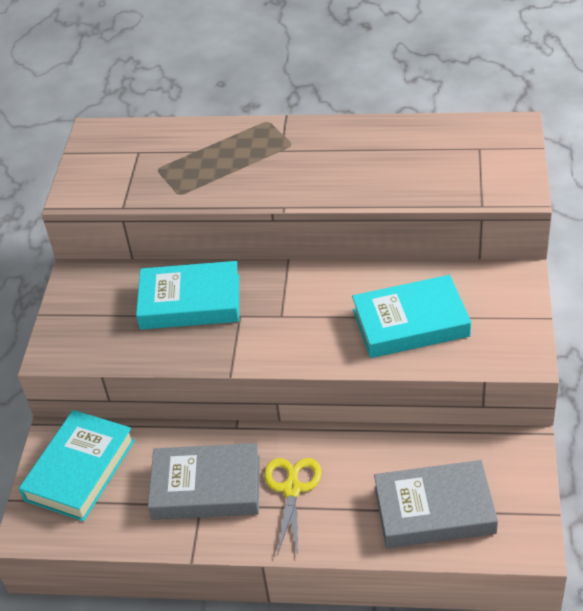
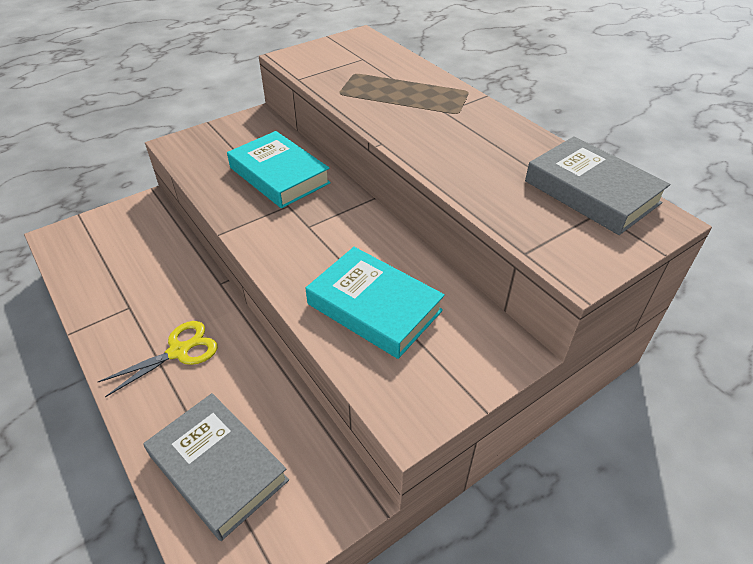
camera: 45 degrees right, 0 degrees up
(80, 470) = (124, 230): turquoise book -> none
(206, 487) = (148, 301): grey book -> grey book (591, 192)

